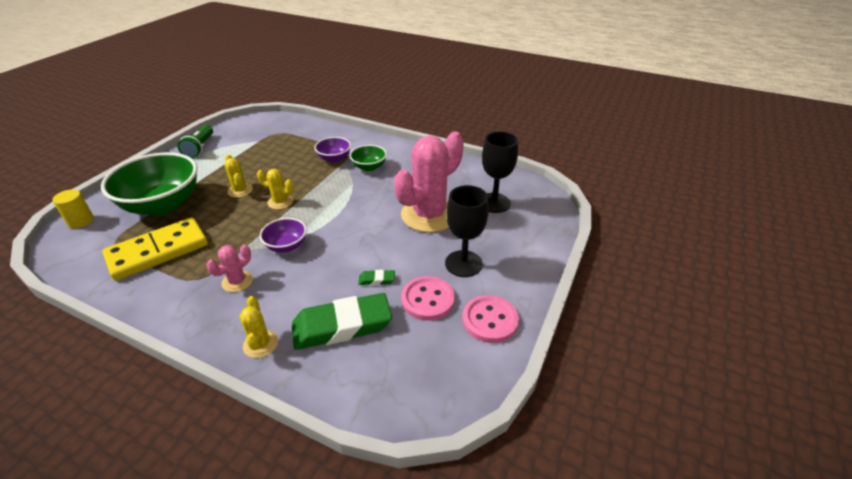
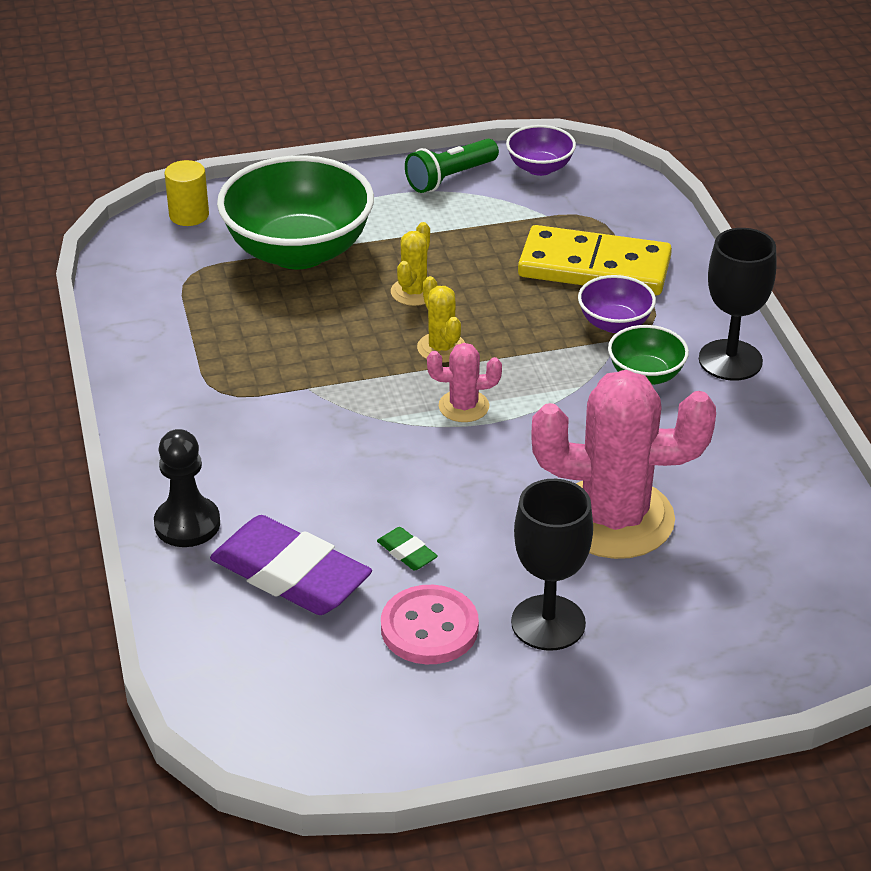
camera: 50 degrees right, 0 degrees up
(158, 251) = (220, 321): yellow domino -> yellow domino (594, 267)
(237, 281) = (254, 428): pink cactus -> pink cactus (463, 406)
(260, 344) = (187, 524): yellow cactus -> black pawn
(286, 246) = (365, 421): purple bowl -> purple bowl (540, 168)
(342, 326) = (290, 575): green eraser -> purple eraser
(490, 320) = (464, 715): pink button -> none
(494, 203) = (747, 575): black goblet -> black goblet (730, 360)

